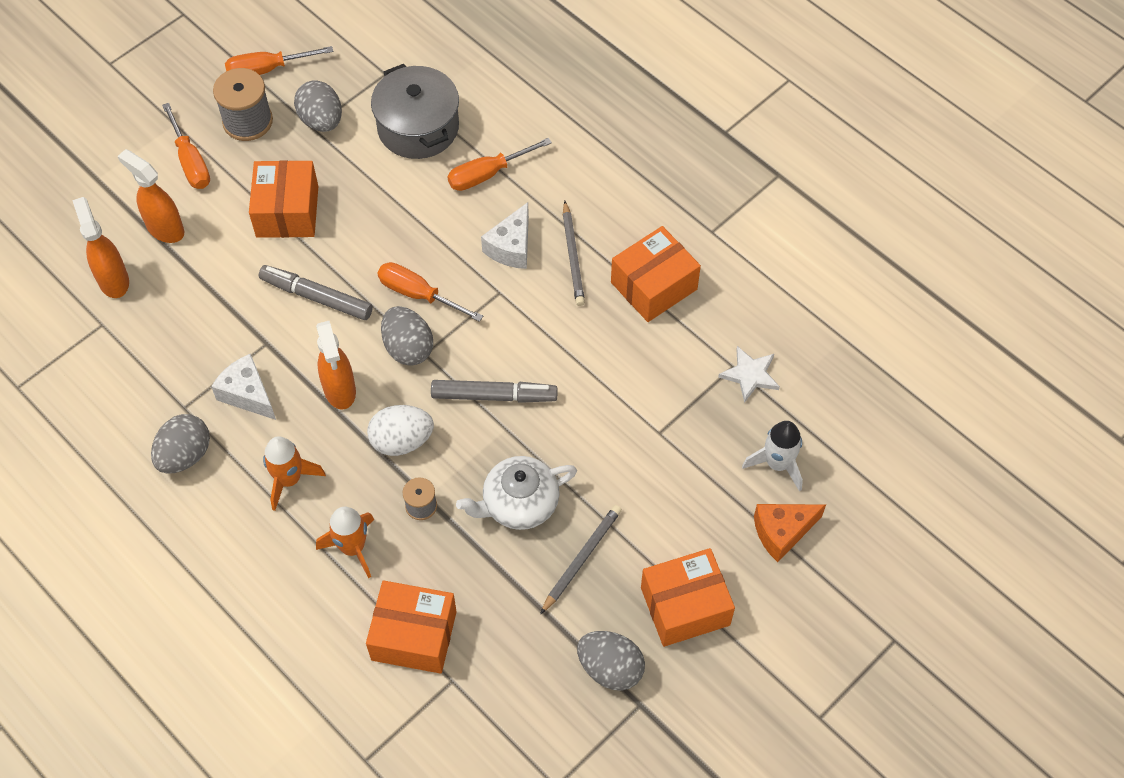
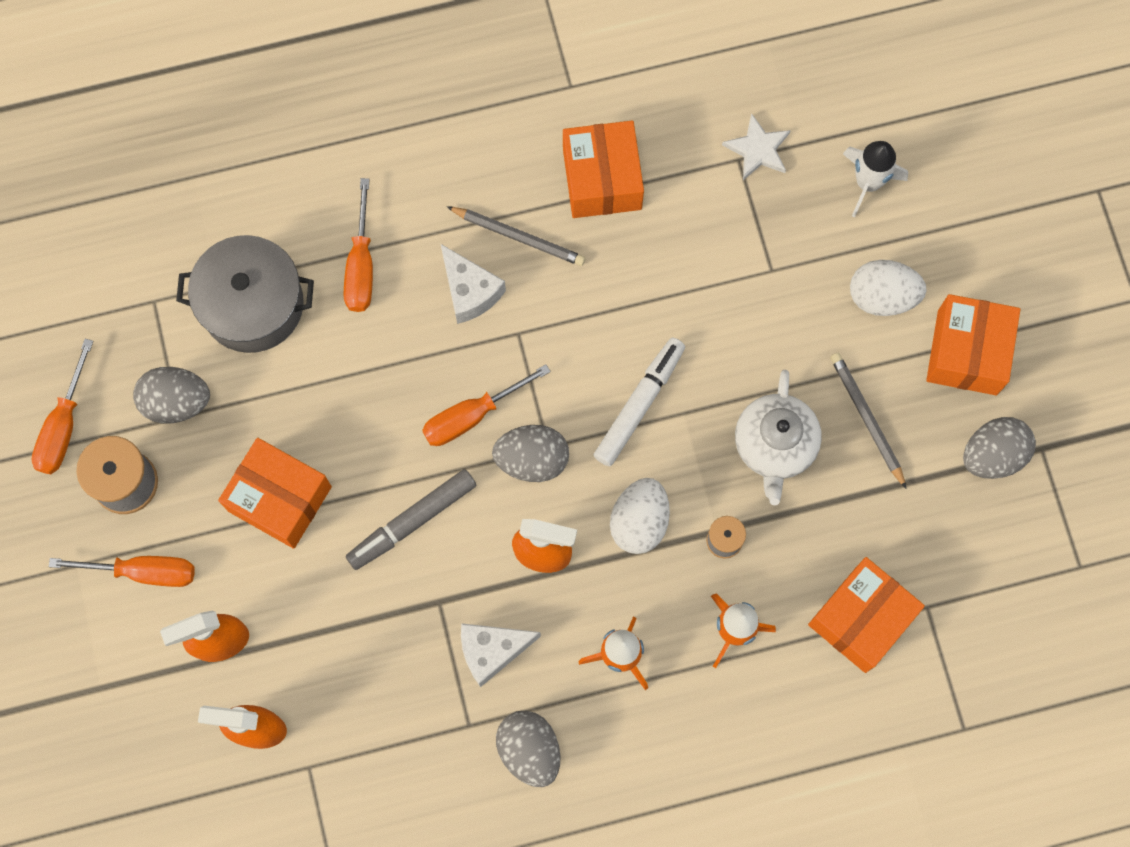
camera: 60 degrees left, 15 degrees up
(494, 396) = (639, 404): grey marker -> white marker
(690, 520) = (882, 296): none -> white egg
(782, 532) = (940, 221): orange cheese -> none

